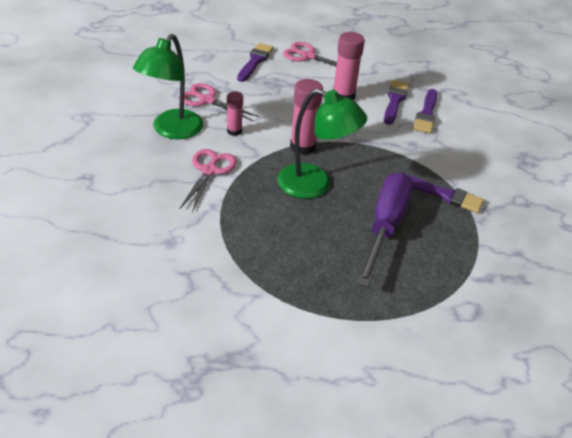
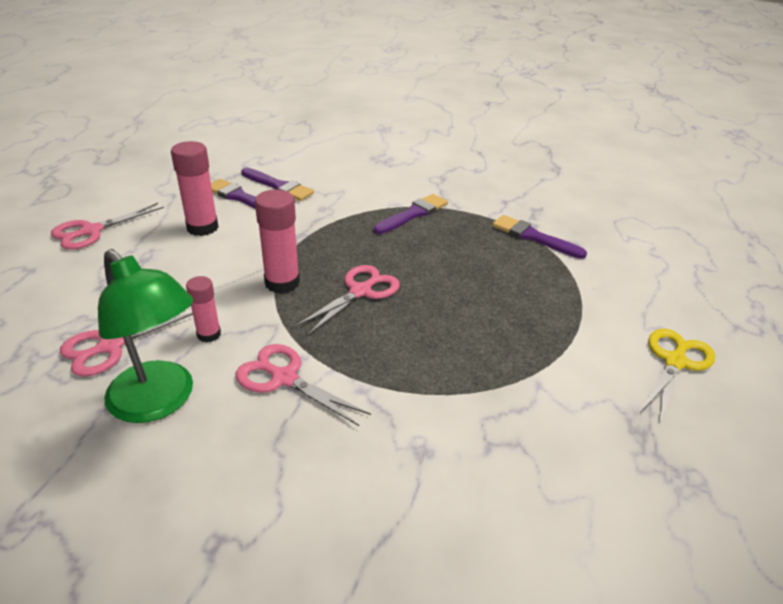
camera: 70 degrees left, 5 degrees down
(255, 61) = (56, 278): purple brush -> purple brush (533, 237)
(315, 185) = (360, 291): green lamp -> pink scissors
(326, 388) = (675, 362): none -> yellow scissors
(385, 226) = (448, 261): purple screwdriver -> none

